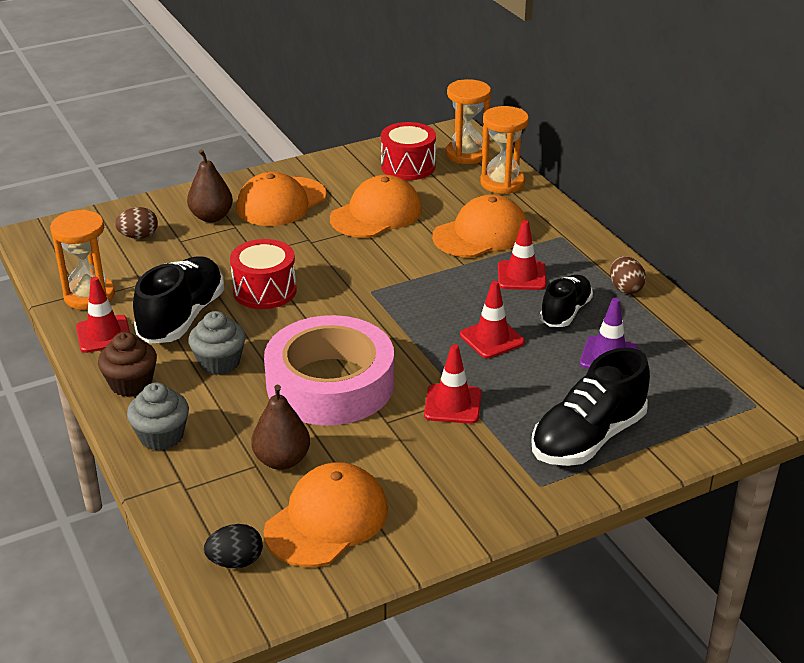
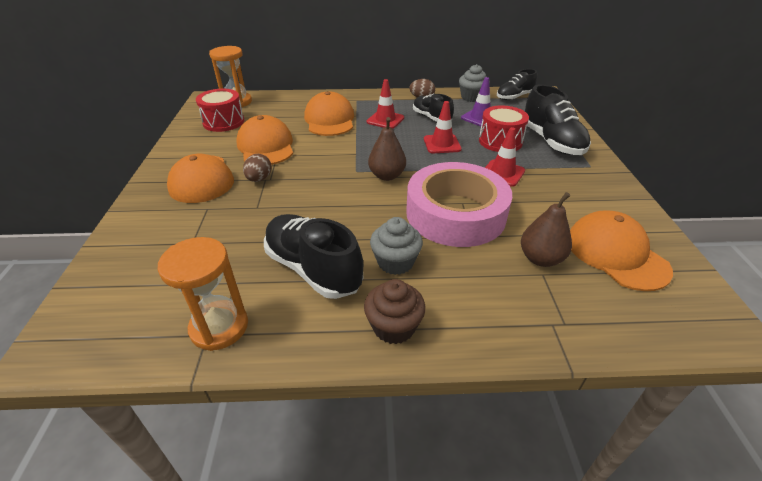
camera: 65 degrees left, 5 degrees up
(104, 334) = (297, 330): red traffic cone -> none
(138, 236) = (153, 267): brown egg -> brown egg (259, 179)
(161, 436) = (485, 323): grey cupcake -> grey cupcake (471, 97)
(211, 217) = (176, 217): brown pear -> brown pear (387, 176)
(235, 561) = (665, 314): black egg -> none
(264, 291) = (314, 215): red drum -> red drum (500, 141)
(502, 183) = (283, 101): orange hourglass -> none
(729, 378) = (514, 97): none -> black shoe

